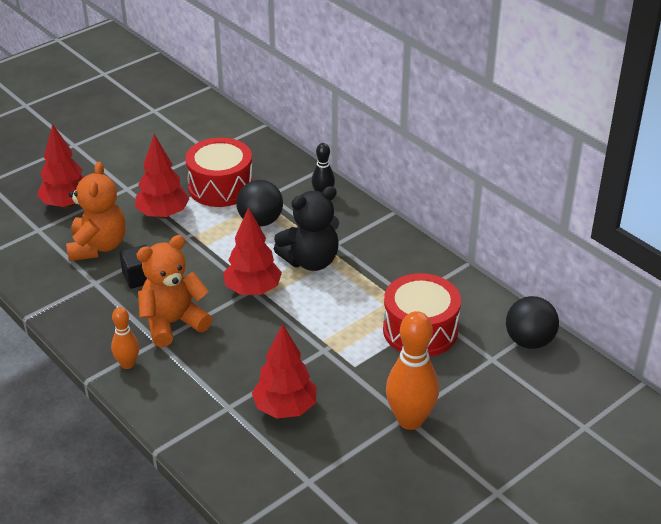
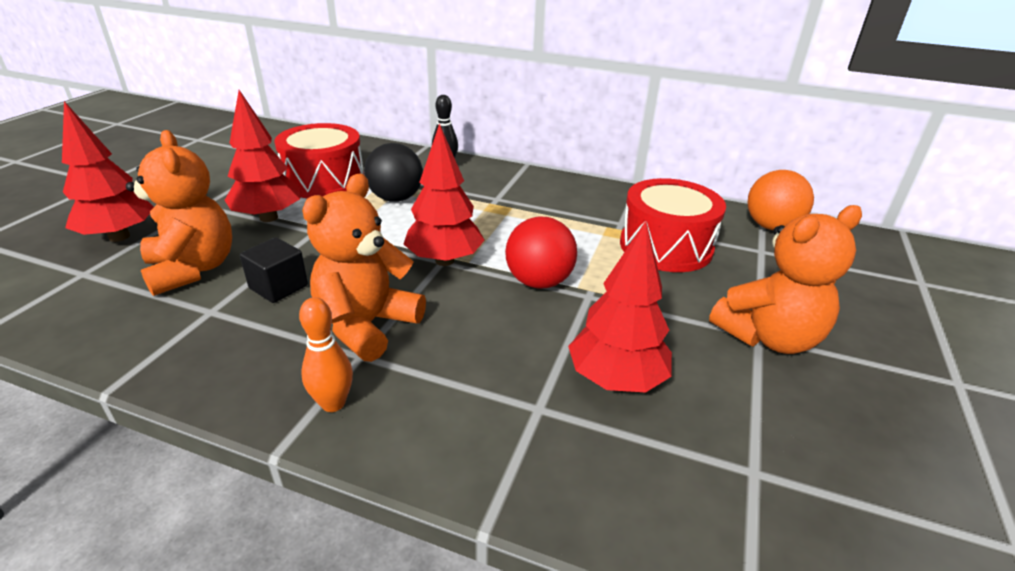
camera: 30 degrees left, 5 degrees down
(300, 328) = (539, 282): none -> red ball
(311, 261) = (485, 218): black teddy bear -> none
(410, 420) = (768, 337): orange bowling pin -> orange teddy bear
(529, 341) = (771, 226): black ball -> orange ball

